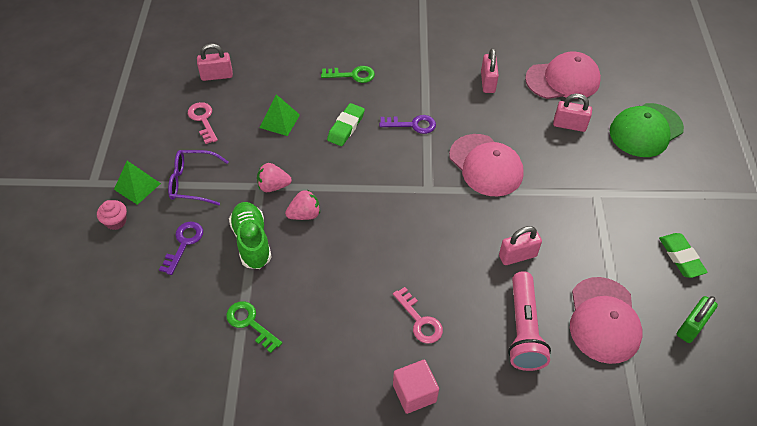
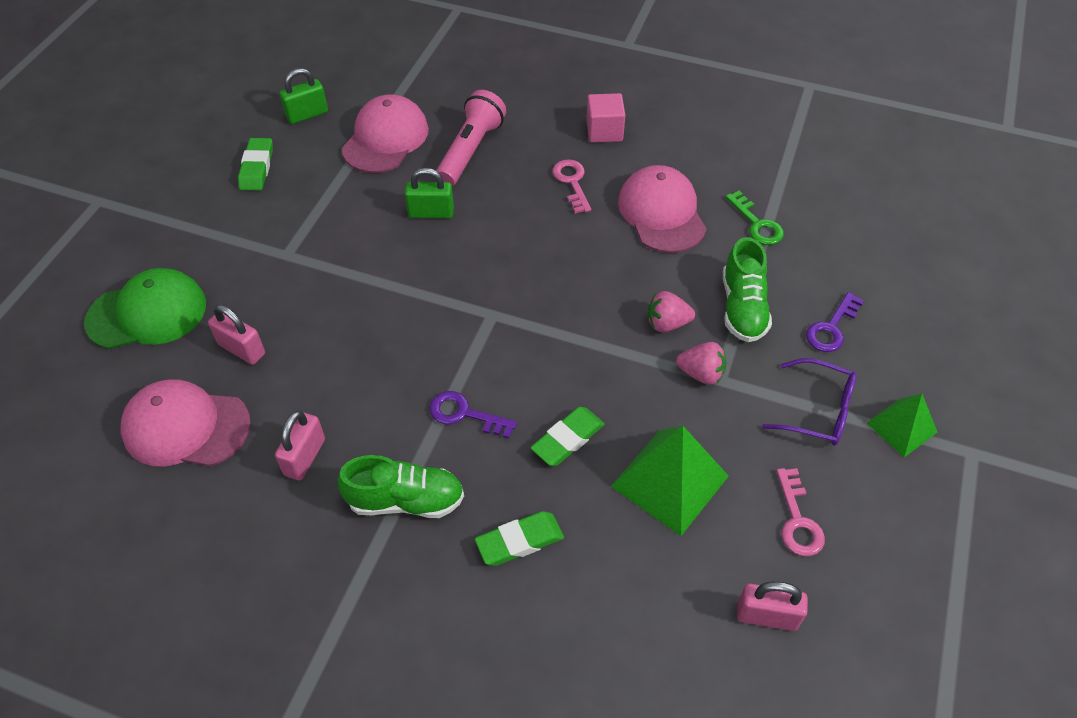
camera: 160 degrees left, 0 degrees up
(116, 221) = (927, 381): pink cupcake -> none
(279, 121) = (670, 481): green pyramid -> green pyramid, size x1.65
(352, 75) = (519, 541): green key -> green eraser
(421, 77) = (406, 500): none -> green shoe
(486, 165) = (397, 324): pink cap -> pink cap (661, 213)
(517, 256) = (431, 213): pink padlock -> green padlock

